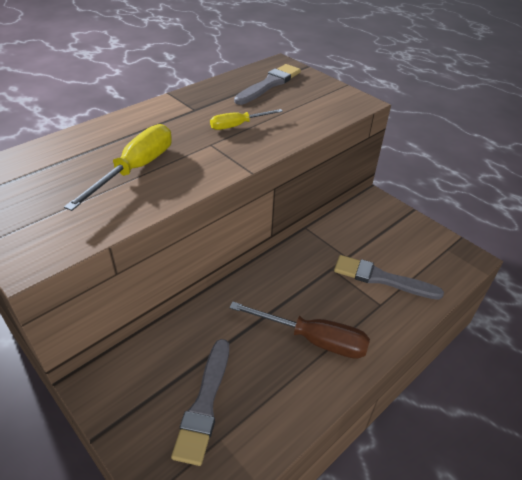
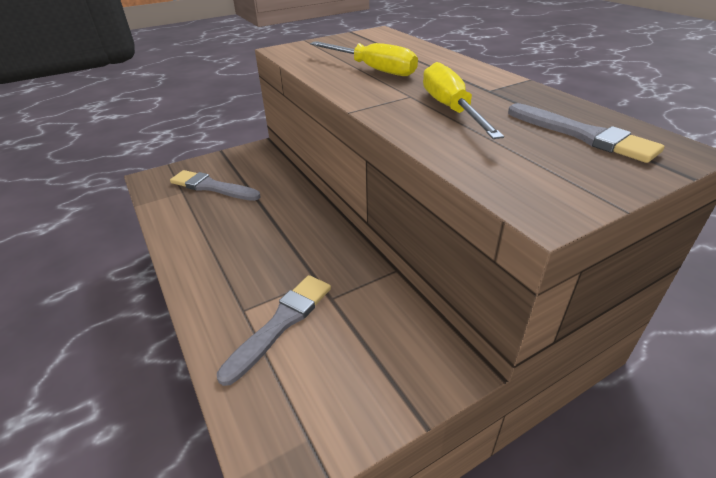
camera: 105 degrees right, 5 degrees down
(238, 125) = (451, 109): yellow screwdriver -> yellow screwdriver, size x1.66
(313, 339) = (230, 247): brown screwdriver -> none

